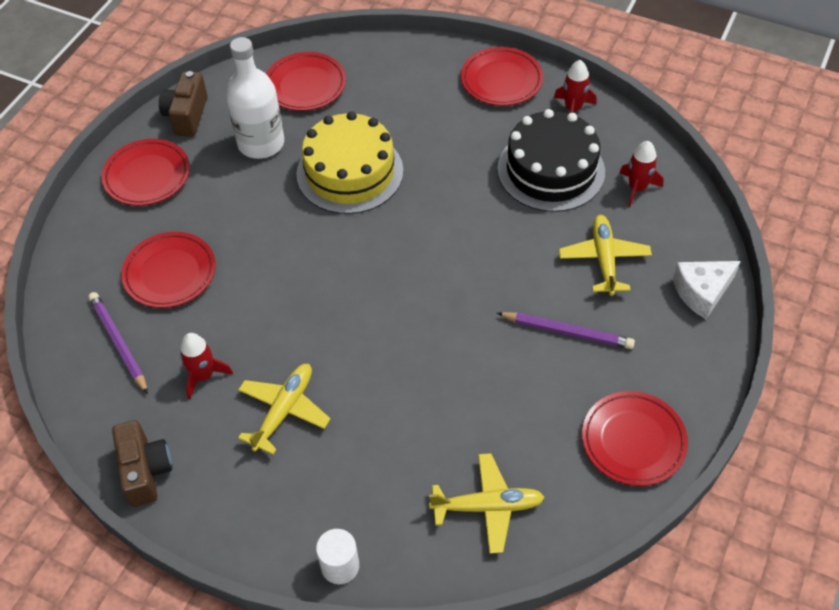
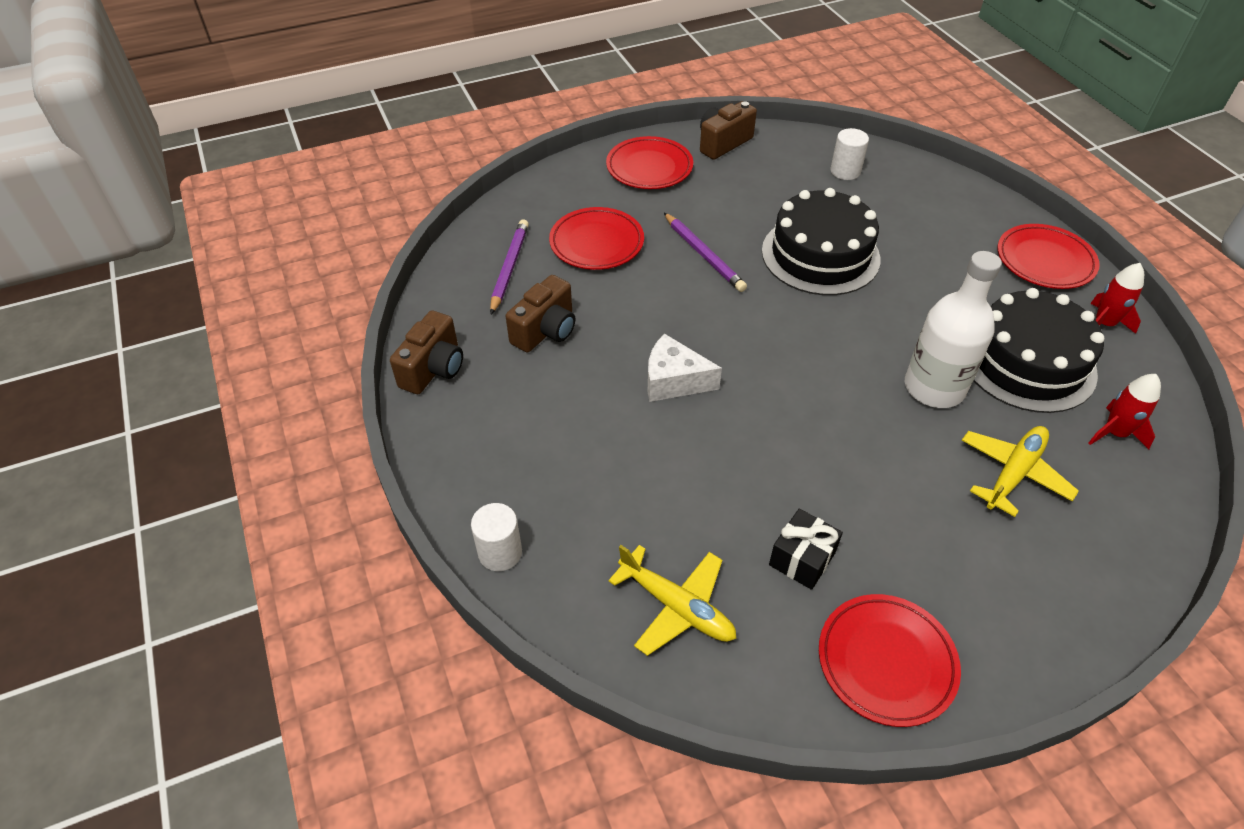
camera: 40 degrees right, 5 degrees down
(204, 376) = (546, 331): red rocket -> brown camera
(261, 143) = (764, 193): white bottle -> white bottle (934, 388)
(284, 410) = (580, 398): yellow plane -> none
(305, 85) = (845, 171): red plate -> white cylinder
(350, 172) = (820, 255): yellow cake -> black cake
(533, 413) = (802, 559): none -> black gift
(567, 332) = (909, 512): purple pencil -> purple pencil (704, 255)
(702, 292) = (1106, 577): white cheese -> white cheese (674, 381)

